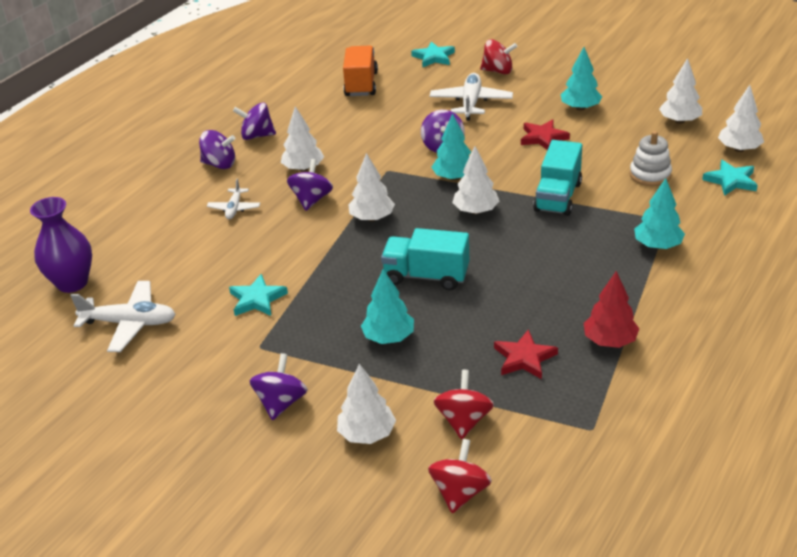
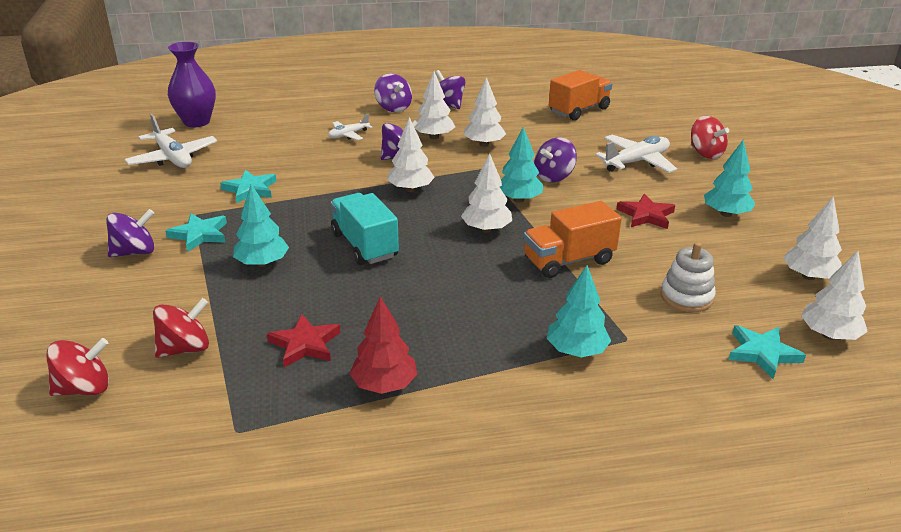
camera: 45 degrees right, 5 degrees down
(367, 434) = (127, 307): white tree -> white tree (484, 144)
(433, 57) = (670, 120): turquoise star -> turquoise star (199, 235)
(558, 197) = (568, 260): turquoise truck -> orange truck

